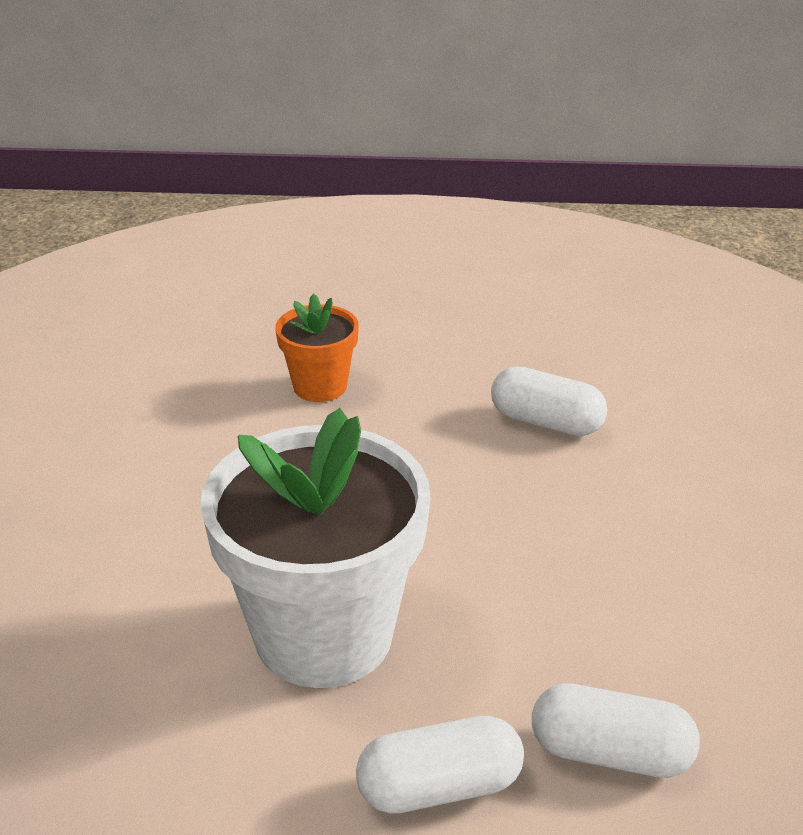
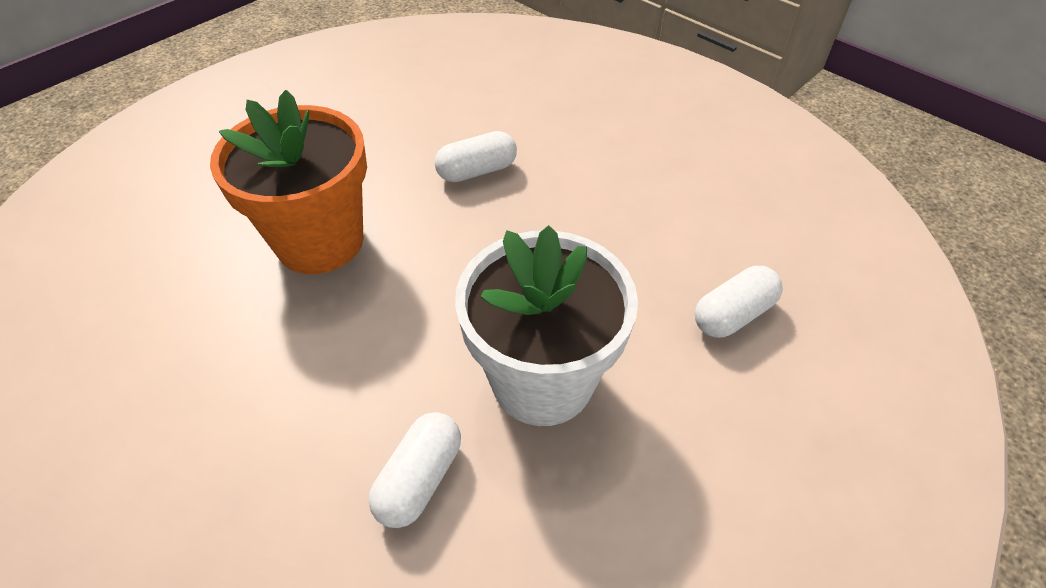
camera: 50 degrees left, 15 degrees up
(320, 386) = (320, 241): orange flower pot -> orange flower pot, size x1.98
(439, 787) = (700, 400): white capsule -> white capsule (420, 479)

